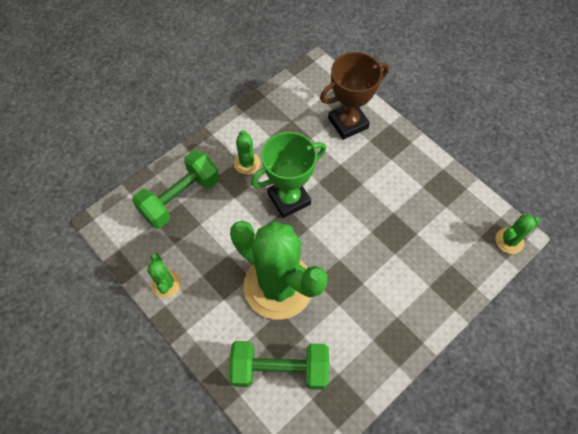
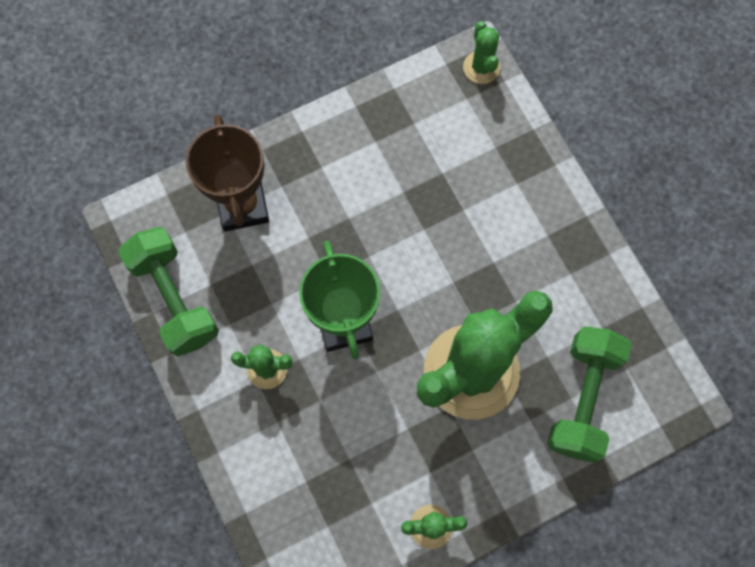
camera: 75 degrees left, 10 degrees up
(180, 198) = (297, 480): green dumbbell -> green dumbbell (174, 298)

